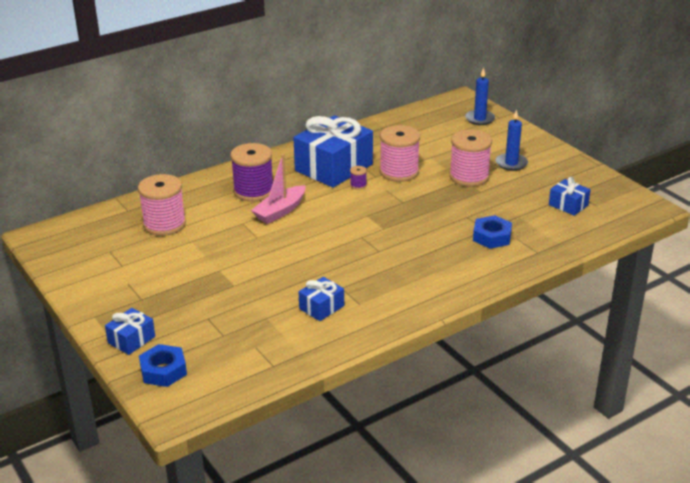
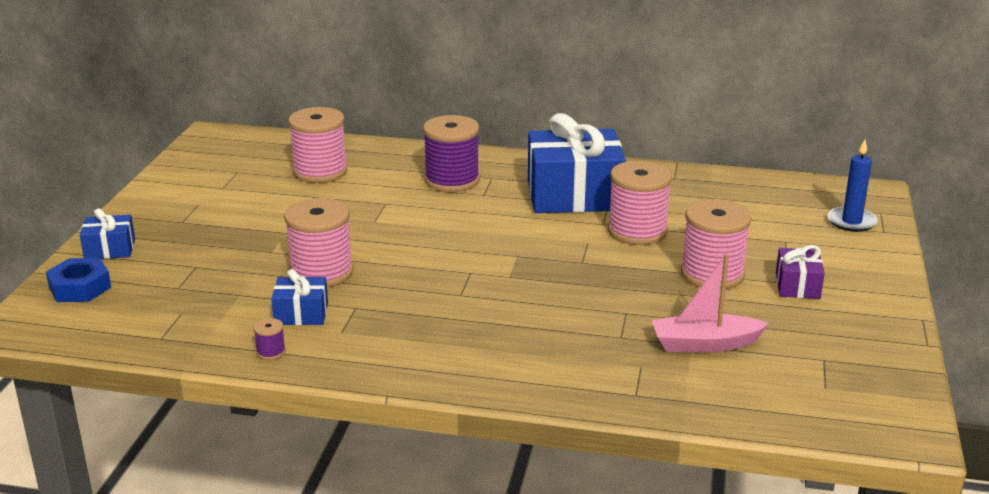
camera: 45 degrees right, 5 degrees down
(280, 211) = (440, 209): pink boat -> pink boat (705, 344)
(287, 280) = (321, 273): none -> pink spool
(358, 185) = (566, 223): purple spool -> purple spool (271, 352)
(492, 237) = (612, 348): blue nut -> none
(511, 163) = (797, 286): blue candle -> purple gift
(568, 205) = (783, 367): blue gift -> none

